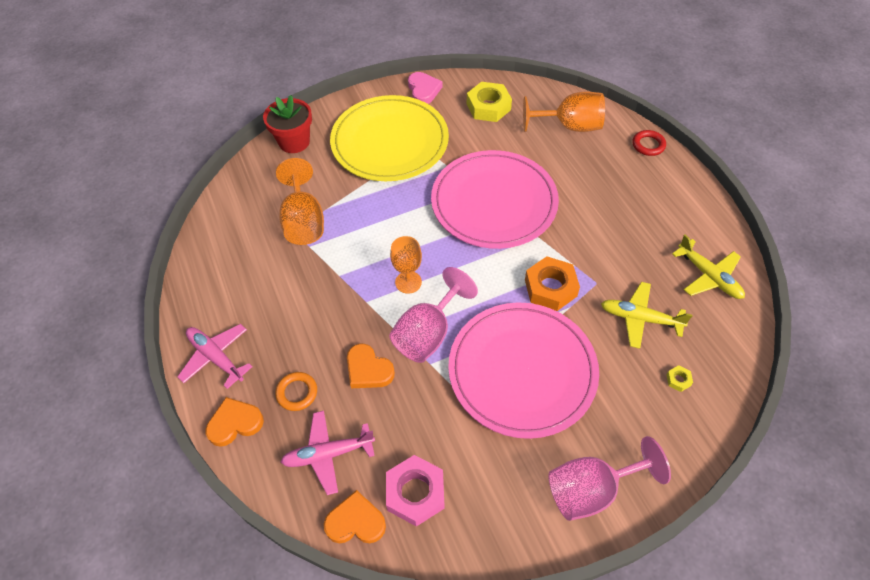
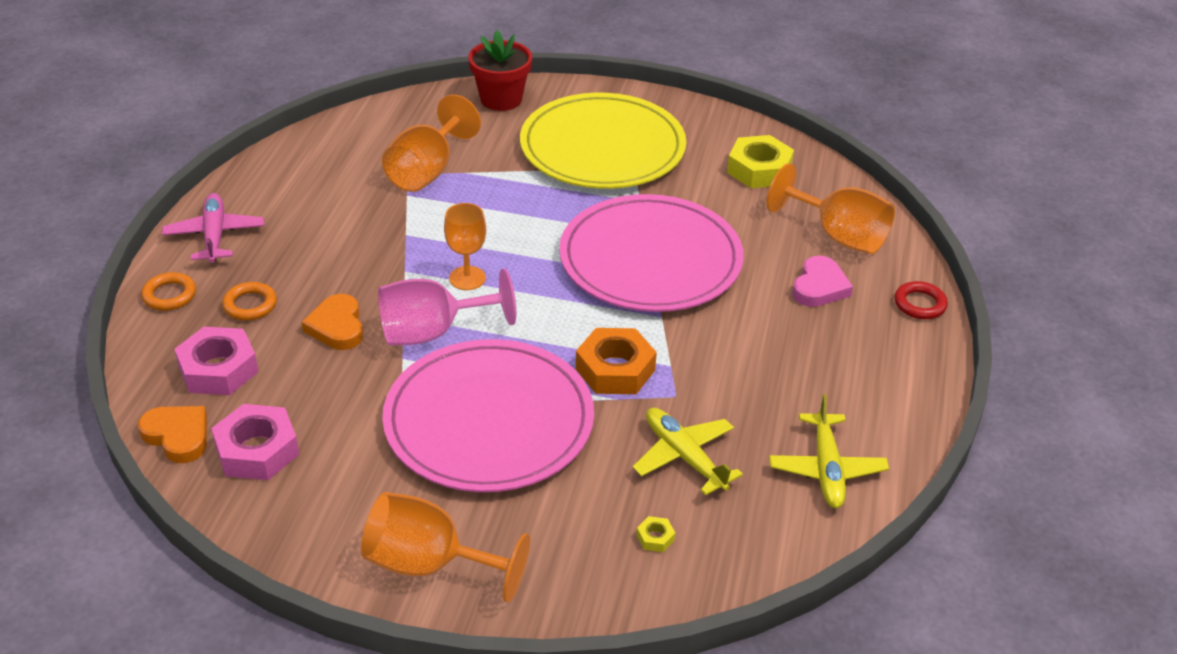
camera: 35 degrees right, 15 degrees down
(235, 423) = (169, 295): orange heart -> orange ring
(328, 454) = (218, 369): pink plane -> pink nut
(423, 90) = (701, 119): pink heart -> pink heart (819, 287)
(591, 490) = (430, 564): pink goblet -> orange goblet

